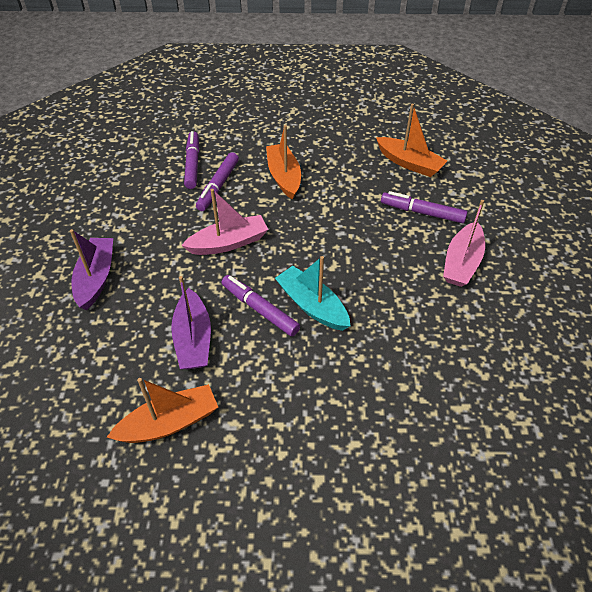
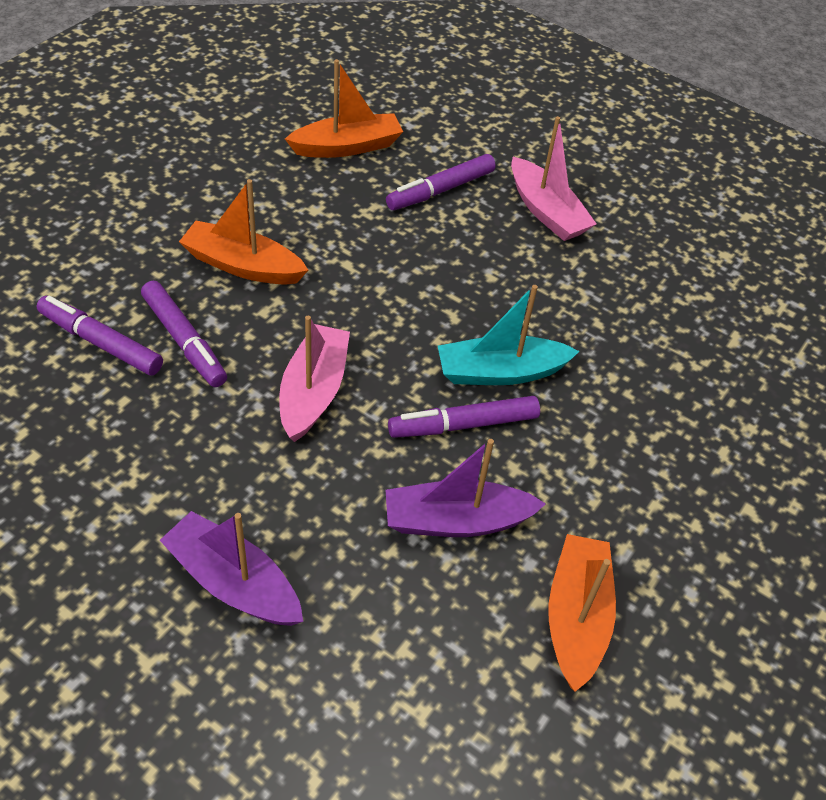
camera: 60 degrees left, 0 degrees up
(193, 339) = (456, 521): purple boat -> purple boat turned 150 degrees clockwise

